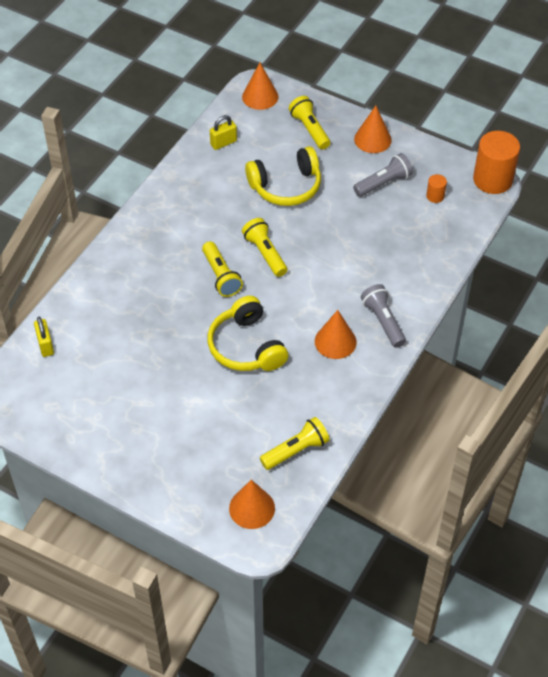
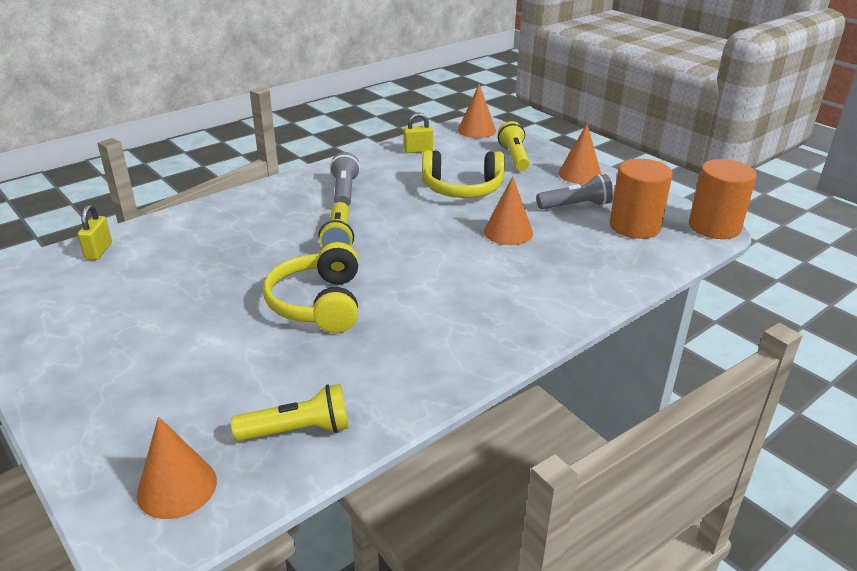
camera: 20 degrees right, 20 degrees down
(265, 253) = (402, 231): yellow flashlight -> none
(335, 341) = (435, 325): orange cone -> orange cone (508, 232)
(383, 321) = (511, 320): grey flashlight -> grey flashlight (344, 191)
(435, 196) = (634, 226): orange cylinder -> orange cylinder, size x2.21

